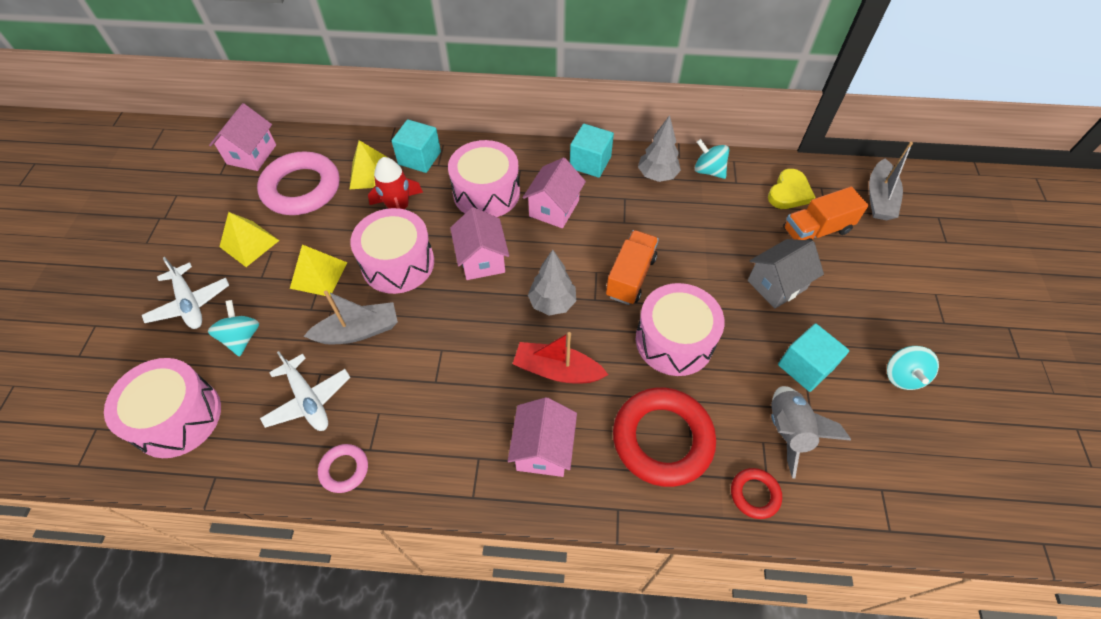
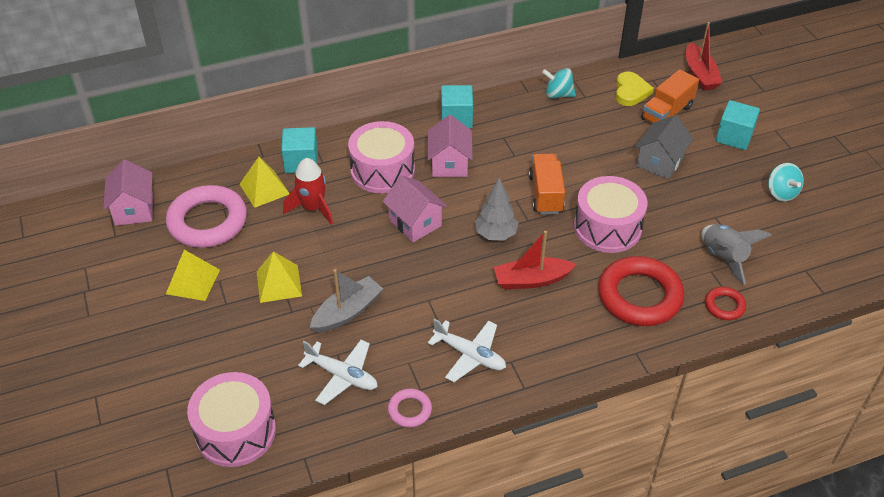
camera: 25 degrees left, 10 degrees down
(190, 303) = (174, 346): white plane -> white plane (470, 355)
(242, 337) = (246, 354): turquoise spinning top -> none
(398, 263) = (344, 250): pink drum -> none
(543, 449) = (556, 336): pink house -> none
(657, 176) = (519, 111): grey tree -> none
(805, 367) = (712, 211): turquoise cube -> turquoise cube (734, 137)
(879, 198) = (700, 74): grey boat -> red boat

